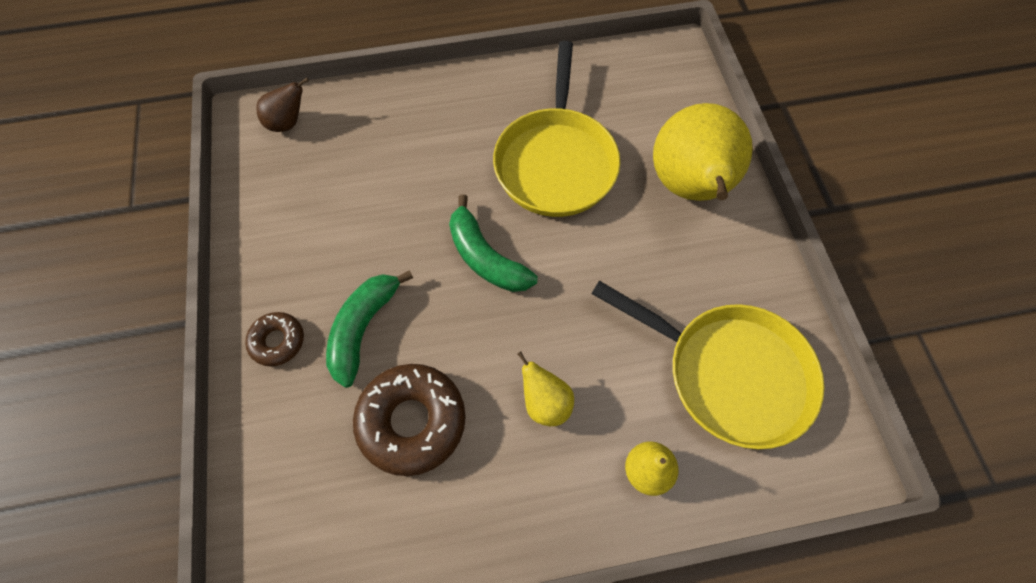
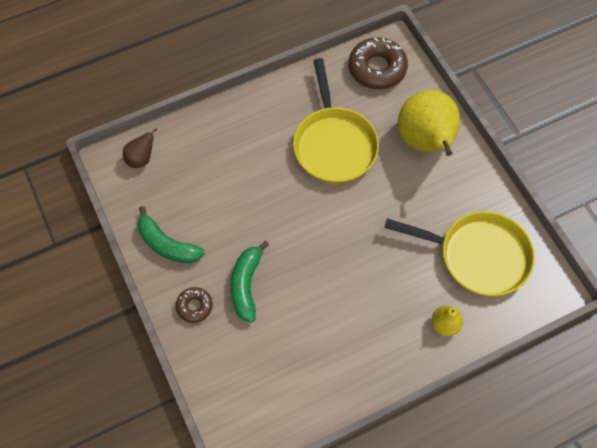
camera: 15 degrees left, 0 degrees up
(412, 421) = (297, 332): brown donut -> brown donut (377, 68)
(485, 257) = (308, 220): green banana -> green banana (167, 244)
(545, 403) = (374, 301): yellow pear -> none

